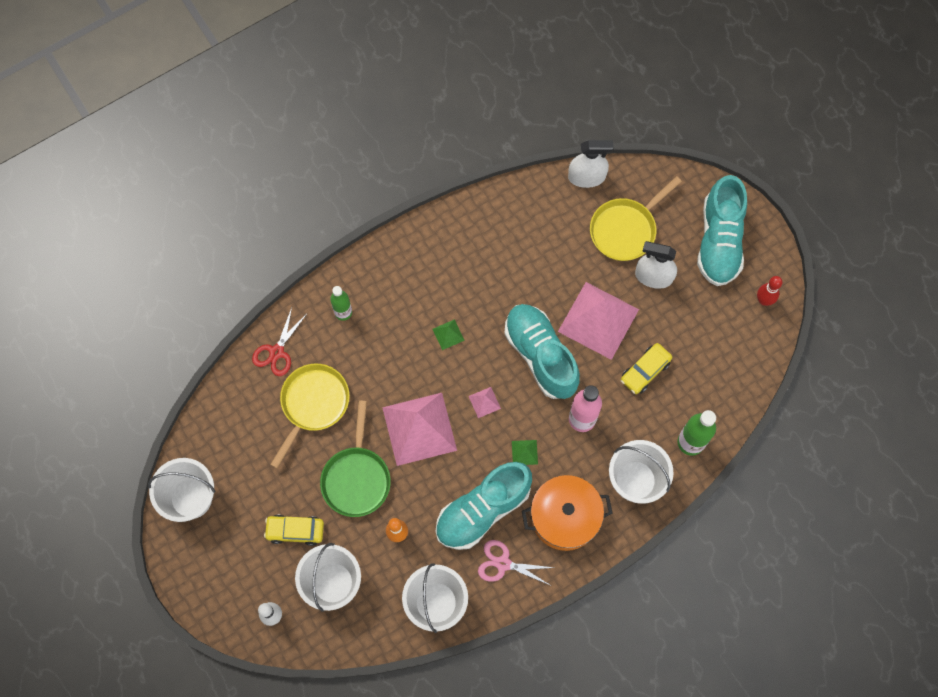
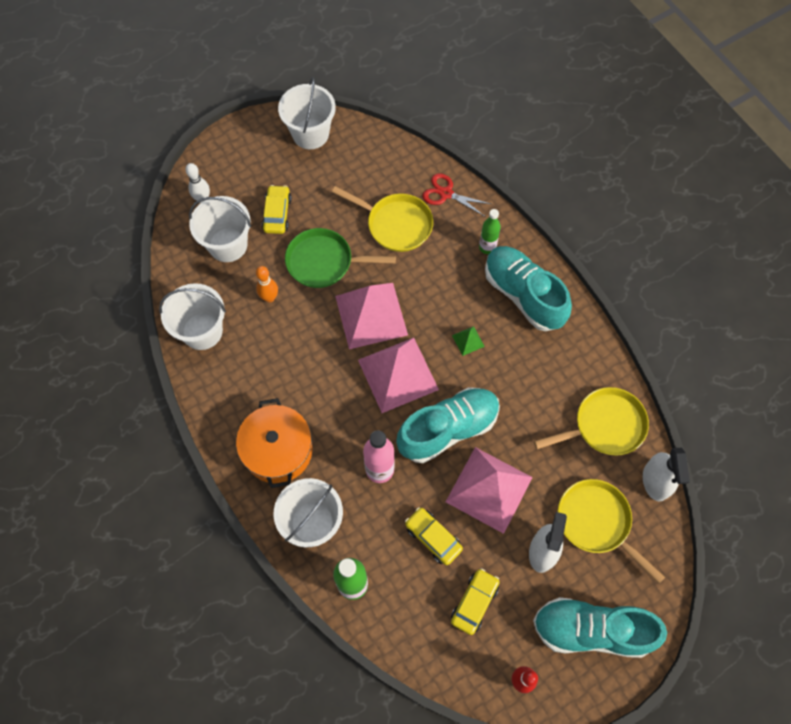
camera: 90 degrees right, 5 degrees down
(483, 510) = (289, 372): turquoise shoe -> turquoise shoe (523, 295)
(484, 402) = (398, 374): pink pyramid -> pink pyramid, size x2.48
(503, 563) = (235, 391): pink scissors -> none
(524, 452) = (345, 412): green pyramid -> none
(535, 215) = (604, 426): none -> yellow pan
(701, 336) = (474, 602): none -> yellow car

